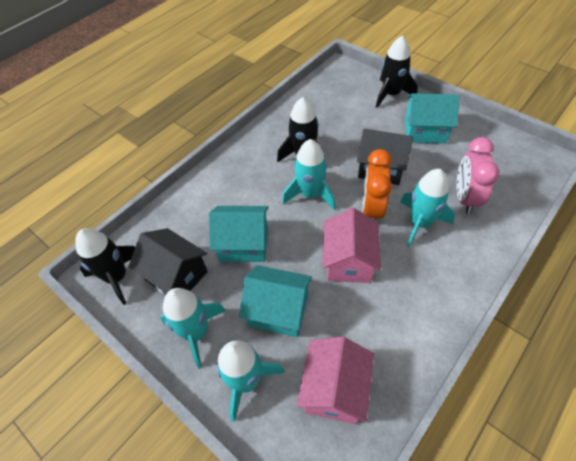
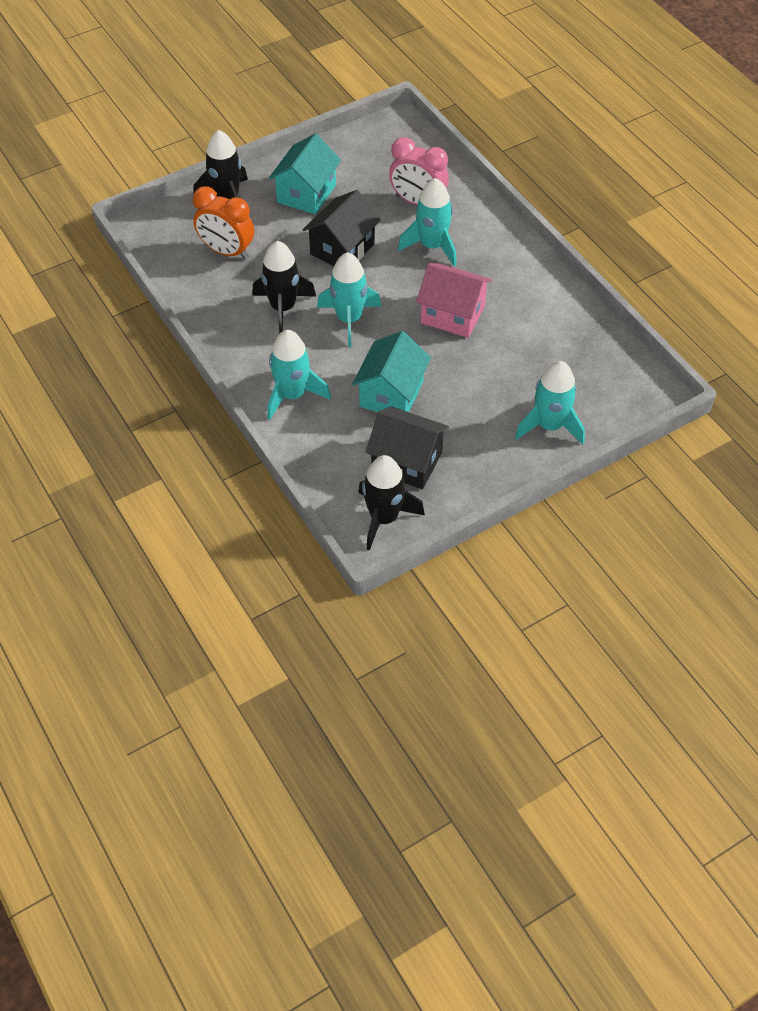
camera: 75 degrees left, 0 degrees up
(176, 275) = (406, 462): black house -> black house turned 60 degrees clockwise
(196, 332) = (484, 455): turquoise rocket -> turquoise rocket (292, 395)
(278, 310) = (486, 384): turquoise house -> none
(334, 389) = (579, 365): pink house -> none
(372, 209) = (396, 276): orange clock -> orange clock (227, 251)

